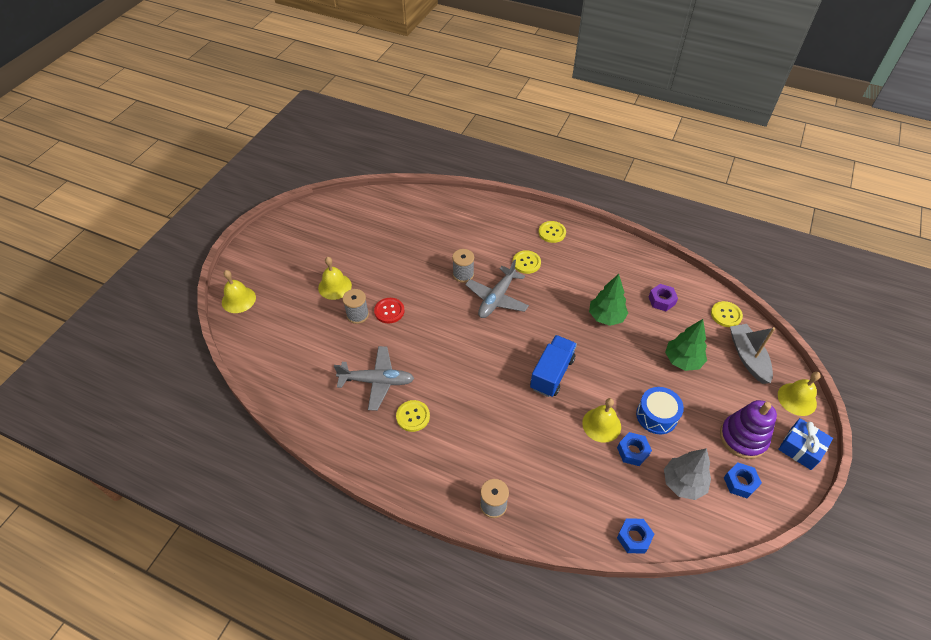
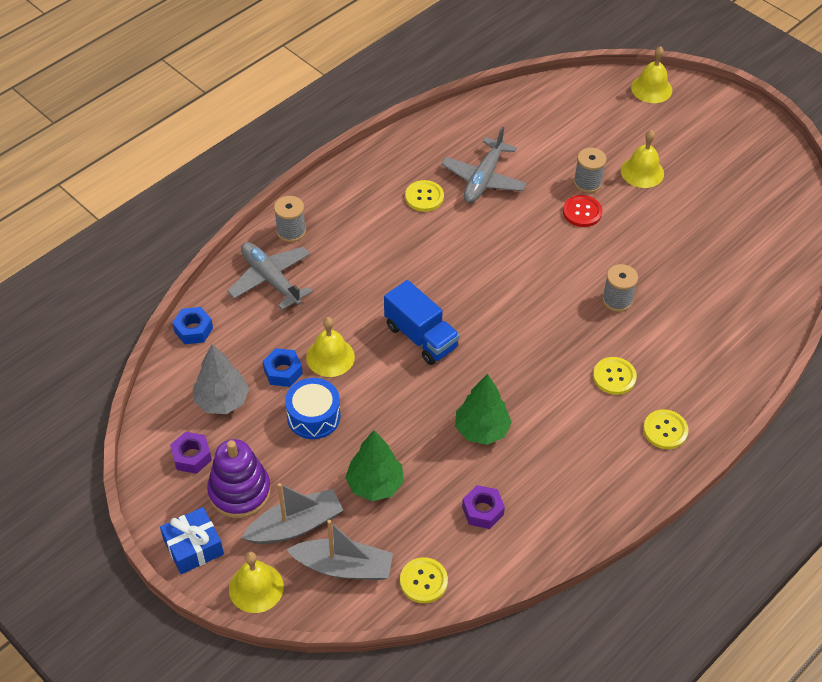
camera: 110 degrees right, 0 degrees up
(496, 298) = (561, 322): grey plane -> grey plane (271, 279)
(740, 482) = (191, 456): blue nut -> purple nut
(741, 394) = (295, 525): none -> grey boat

